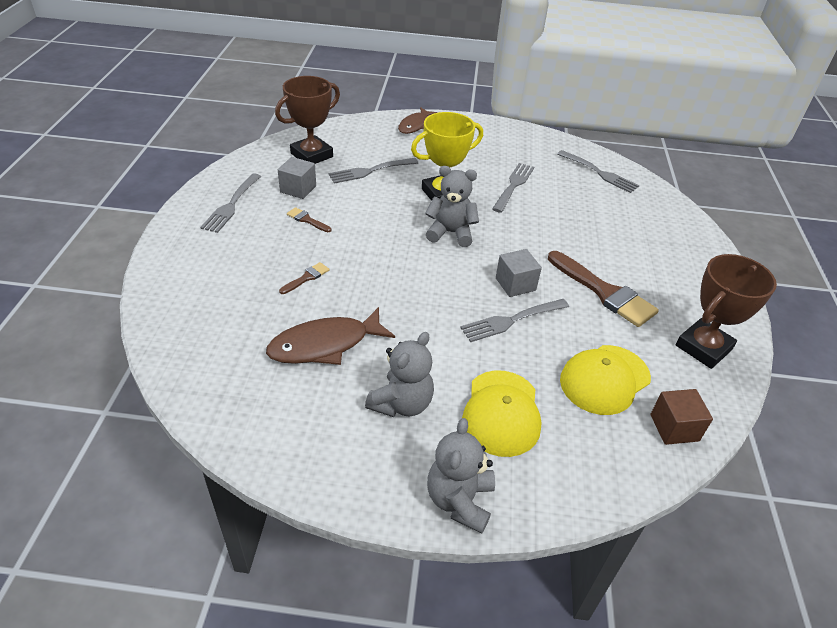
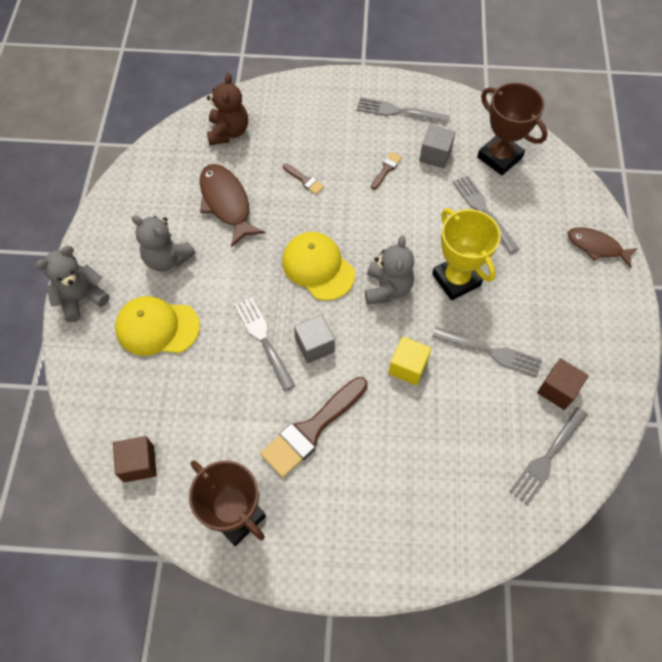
camera: 90 degrees right, 20 degrees up
(209, 340) = (228, 132): none -> brown teddy bear
(459, 500) = (81, 298): grey teddy bear -> grey teddy bear turned 45 degrees counterclockwise
(532, 229) = (408, 367): none -> yellow cube
(543, 160) = (557, 390): none -> brown cube
(604, 379) = (193, 412): yellow cap -> yellow cap (318, 267)

